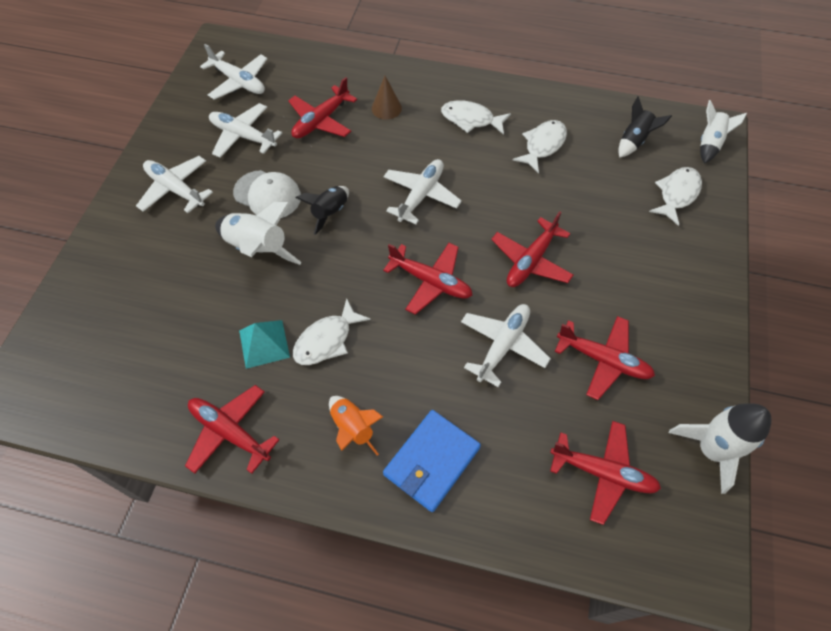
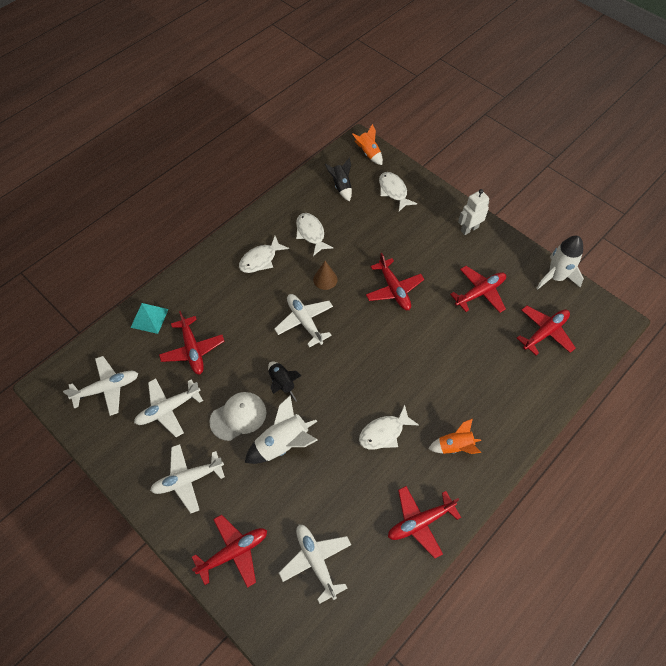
camera: 60 degrees left, 0 degrees up
(264, 343) = (365, 473): turquoise pyramid -> turquoise pyramid (149, 318)
(326, 340) = (384, 432): white fish -> white fish turned 75 degrees clockwise
(386, 108) = (212, 303): brown cone -> brown cone (325, 279)
(431, 282) = (376, 351): red plane -> red plane (234, 552)
(431, 461) = (497, 413): blue wallet -> none
(503, 345) = (443, 336): white plane -> white plane (316, 561)
(695, 303) = (469, 229): none -> white robot
(709, 143) = (368, 153): white rocket -> orange rocket

